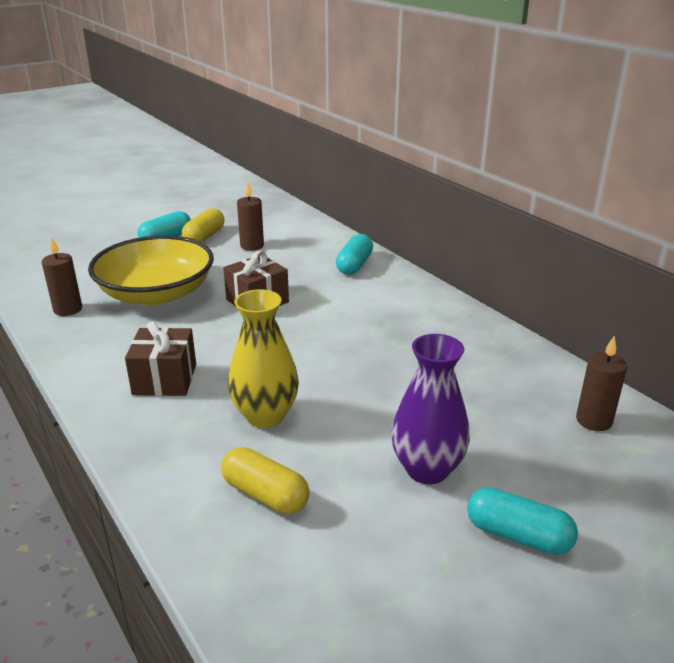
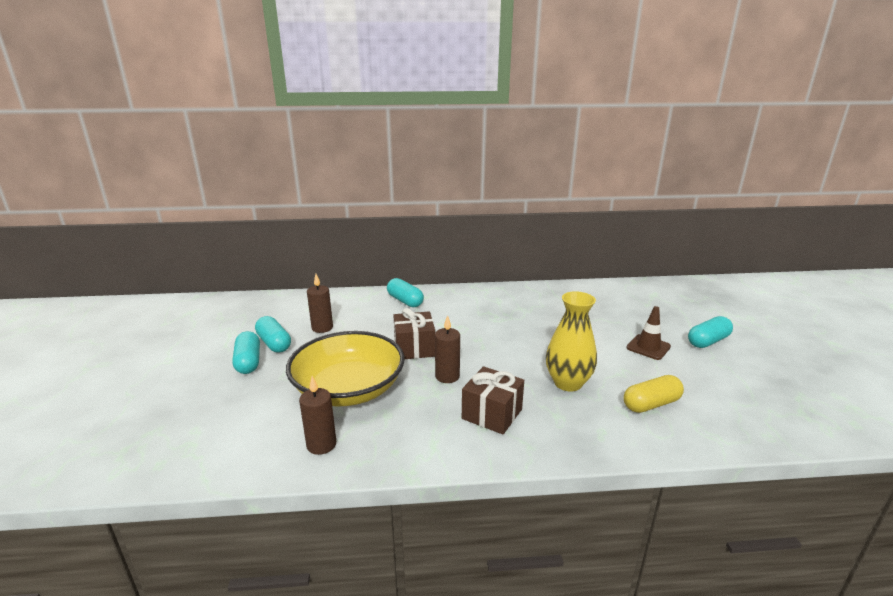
camera: 60 degrees left, 5 degrees down
(204, 237) = (274, 343): yellow capsule -> turquoise capsule
(427, 469) = (648, 347): purple vase -> brown traffic cone
(594, 421) = (628, 294): brown candle -> brown candle (447, 376)

